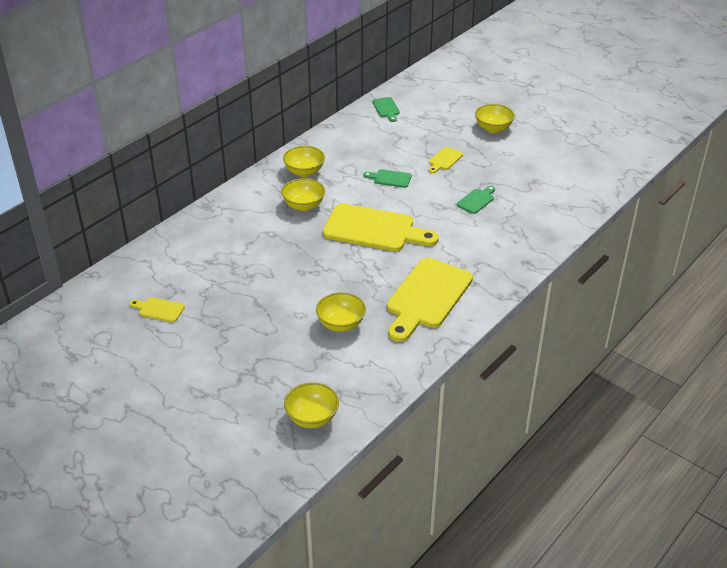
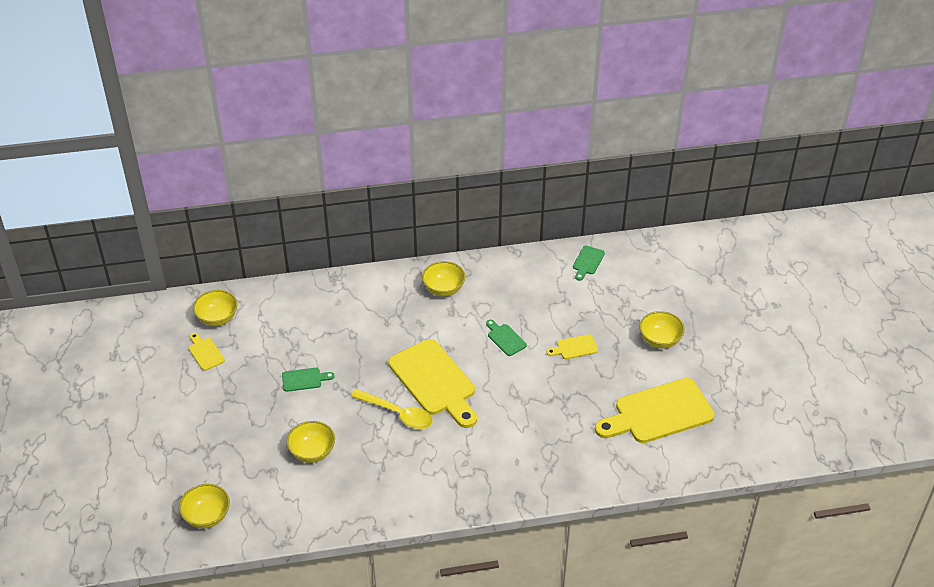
camera: 40 degrees right, 5 degrees up
(304, 205) = (406, 323): yellow bowl -> yellow bowl (217, 318)
(373, 263) = (397, 413): none -> yellow spoon
(427, 297) = (402, 472): yellow cutting board -> yellow cutting board (658, 413)
(476, 200) = (552, 407): green cutting board -> green cutting board (304, 379)

